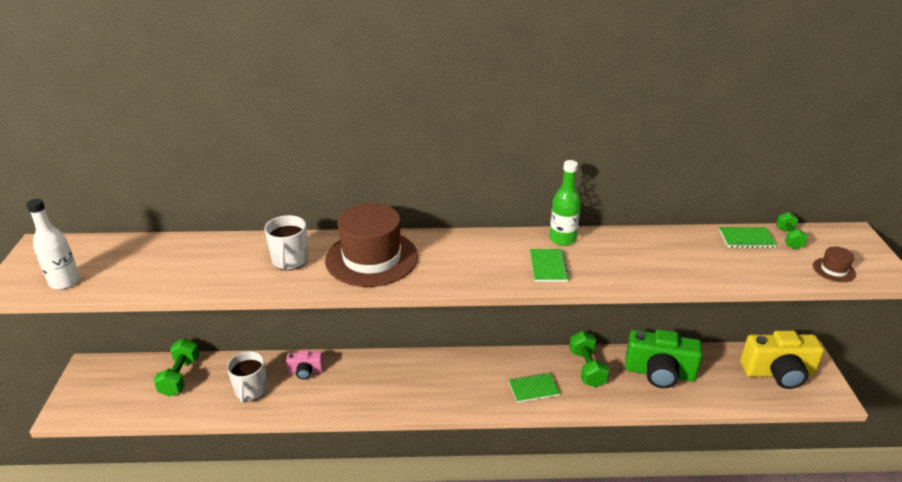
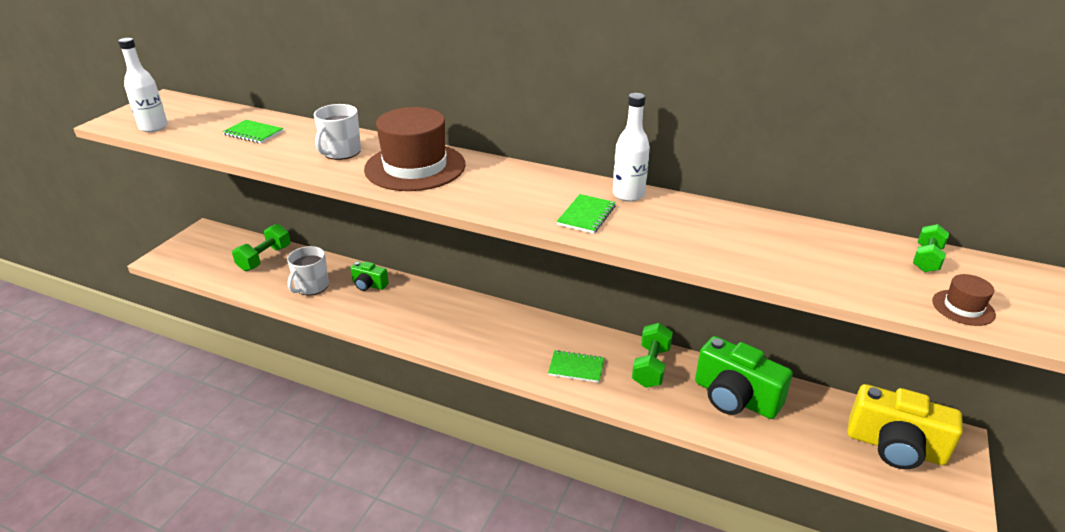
camera: 25 degrees right, 0 degrees up
(305, 371) = (369, 285): pink camera -> green camera
(562, 239) = (628, 194): green bottle -> white bottle
(746, 239) = (864, 246): green notebook -> green notebook (253, 133)

